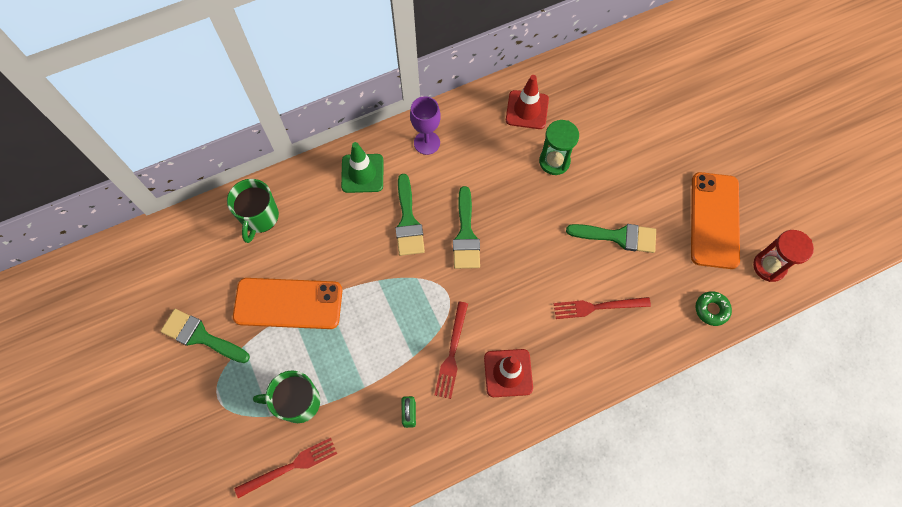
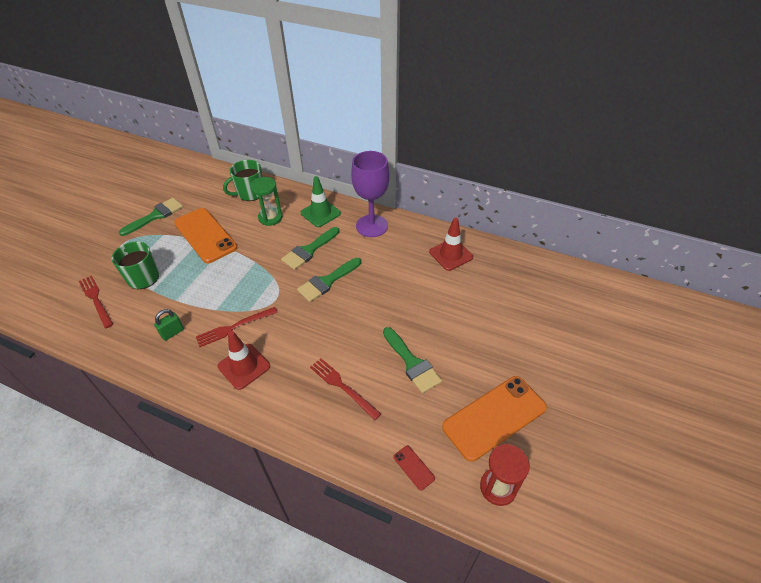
camera: 50 degrees right, 20 degrees down
(201, 336) = (156, 216): green brush -> green brush turned 60 degrees clockwise
(290, 467) = (96, 299): red fork -> red fork turned 150 degrees counterclockwise
(427, 143) = (372, 226): purple goblet -> purple goblet, size x1.54
(554, 161) = (430, 291): green hourglass -> green hourglass (270, 218)
(711, 309) = (414, 467): green donut -> red phone

